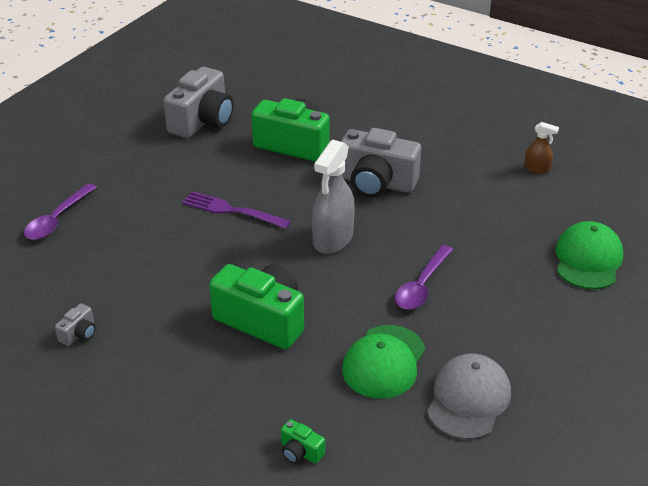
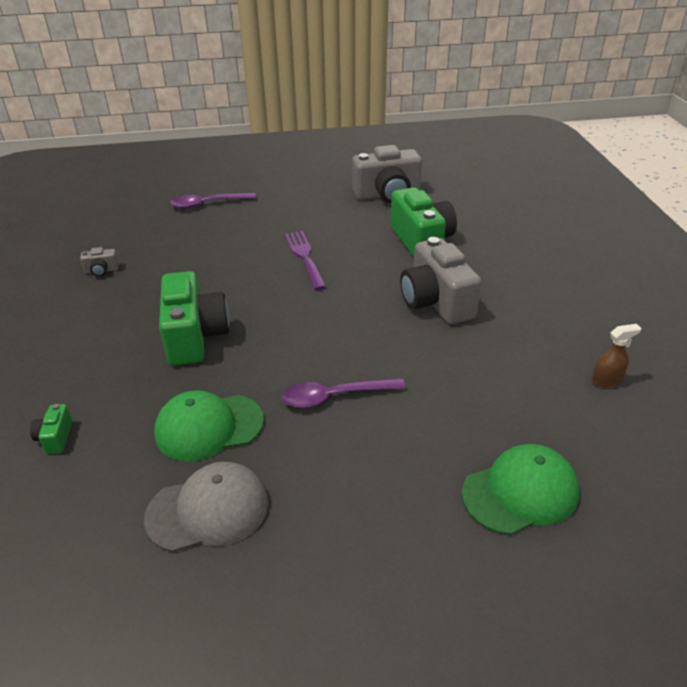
camera: 50 degrees right, 0 degrees up
(333, 239) = (333, 318): grey spray bottle -> none
(537, 169) = (607, 380): brown spray bottle -> brown spray bottle turned 90 degrees counterclockwise

